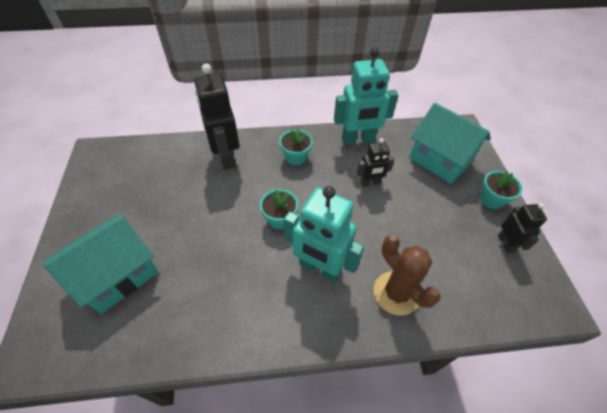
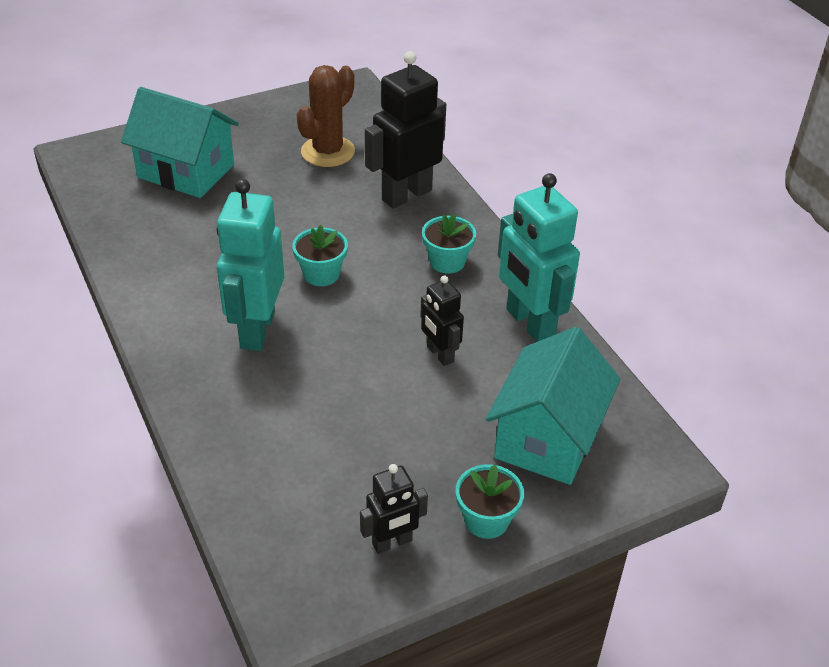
camera: 70 degrees right, 10 degrees down
(396, 293) = (246, 414): brown cactus -> brown cactus (328, 152)

